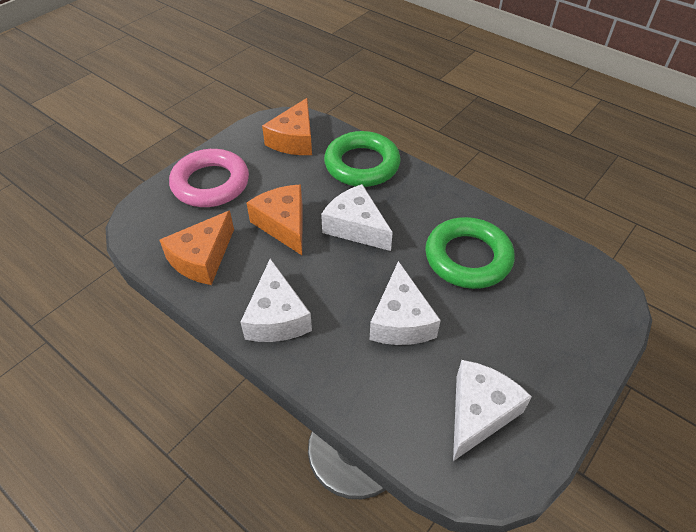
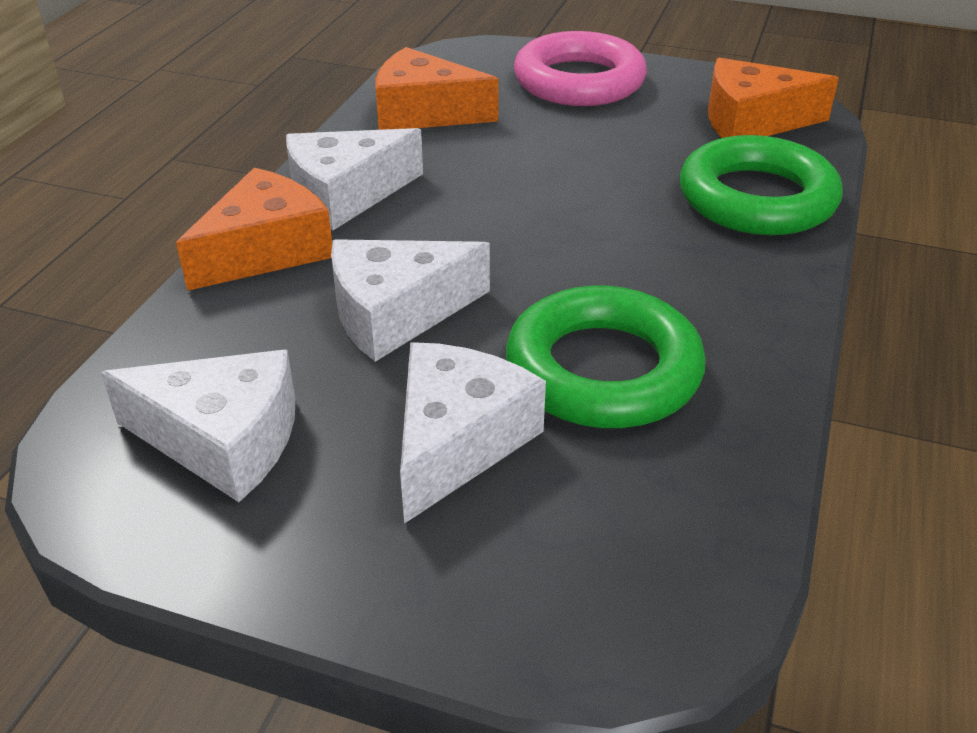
camera: 70 degrees right, 10 degrees down
(283, 224) = (539, 157): orange cheese -> orange cheese (265, 250)
(356, 227) = (587, 225): white cheese -> white cheese (456, 442)

